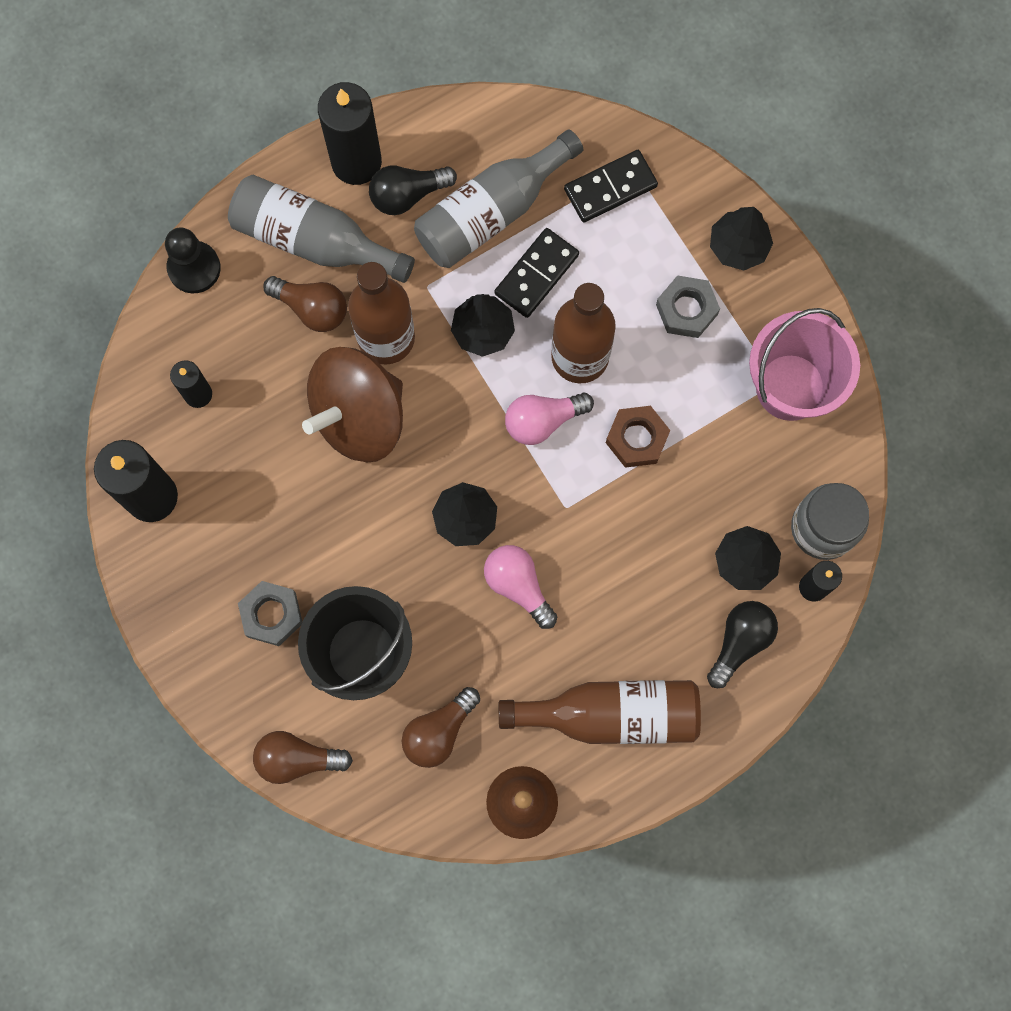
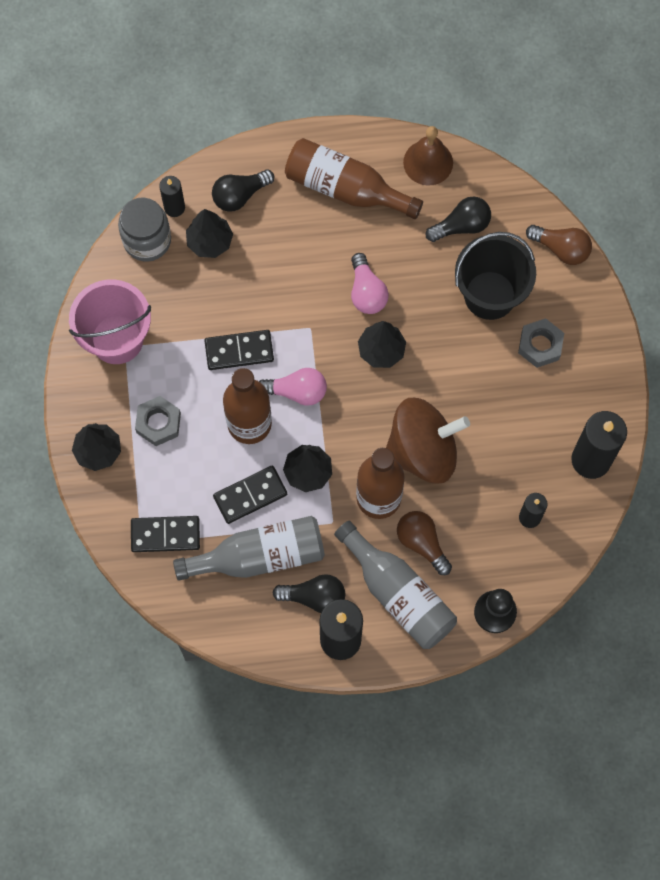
camera: 155 degrees left, 5 degrees down
(439, 731) = (461, 226): brown light bulb -> black light bulb
(637, 439) = (239, 351): brown nut -> black domino

